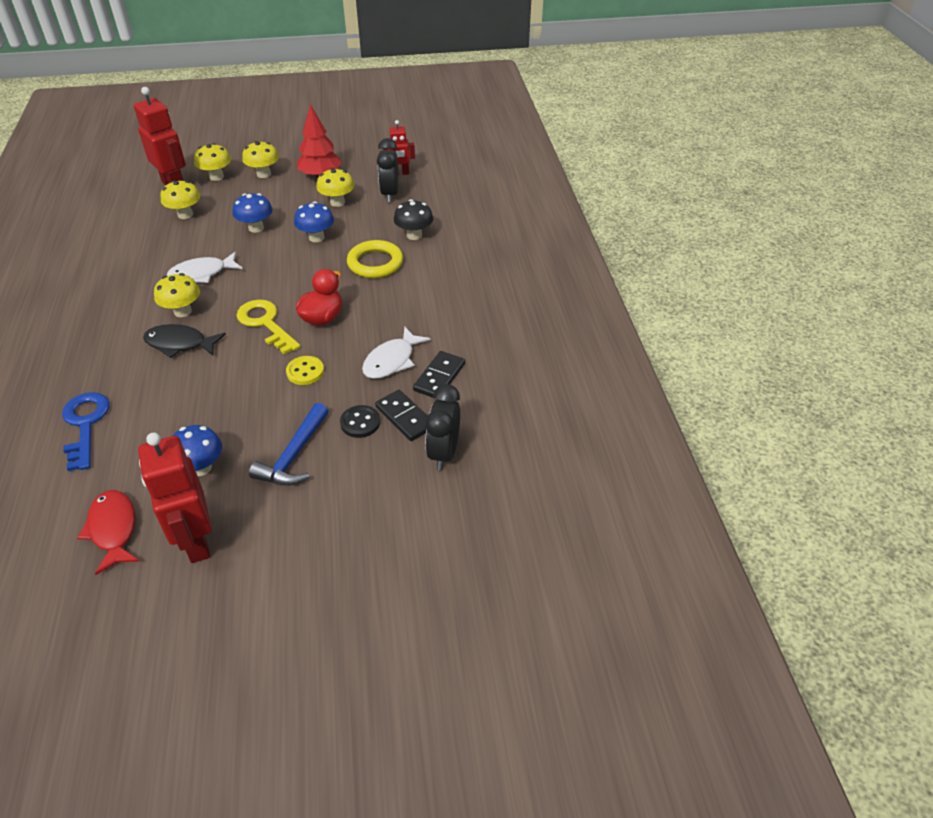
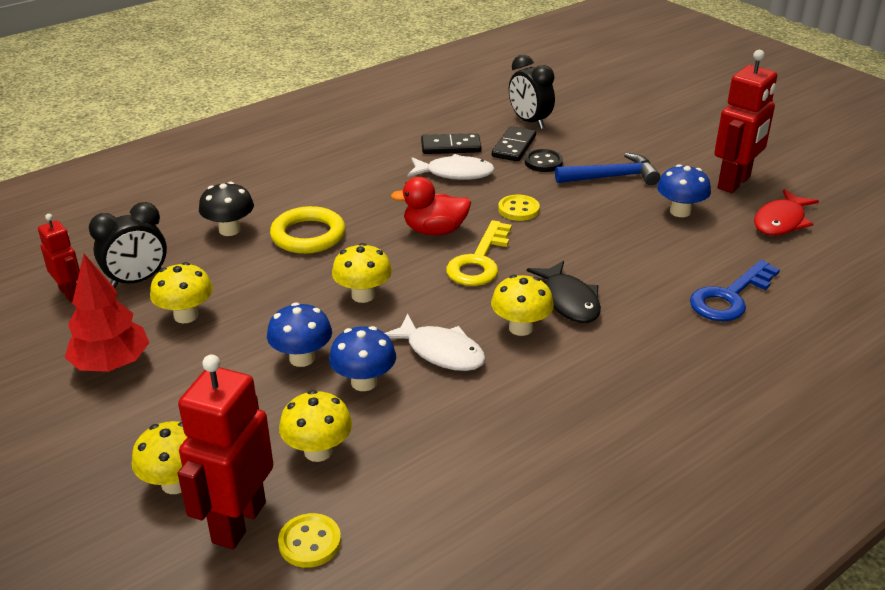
camera: 120 degrees left, 10 degrees down
(139, 199) = (310, 542): none -> yellow button
(264, 174) = (137, 429): yellow mushroom -> yellow mushroom (363, 295)
(316, 237) = (287, 297): blue mushroom -> blue mushroom (364, 382)
(444, 453) = (529, 122): black clock -> black clock turned 75 degrees clockwise

